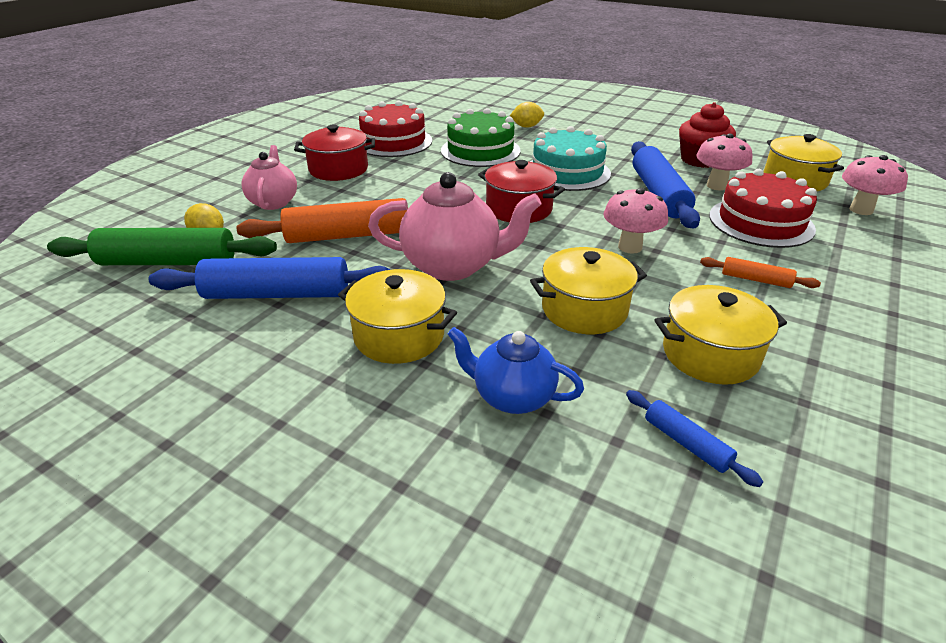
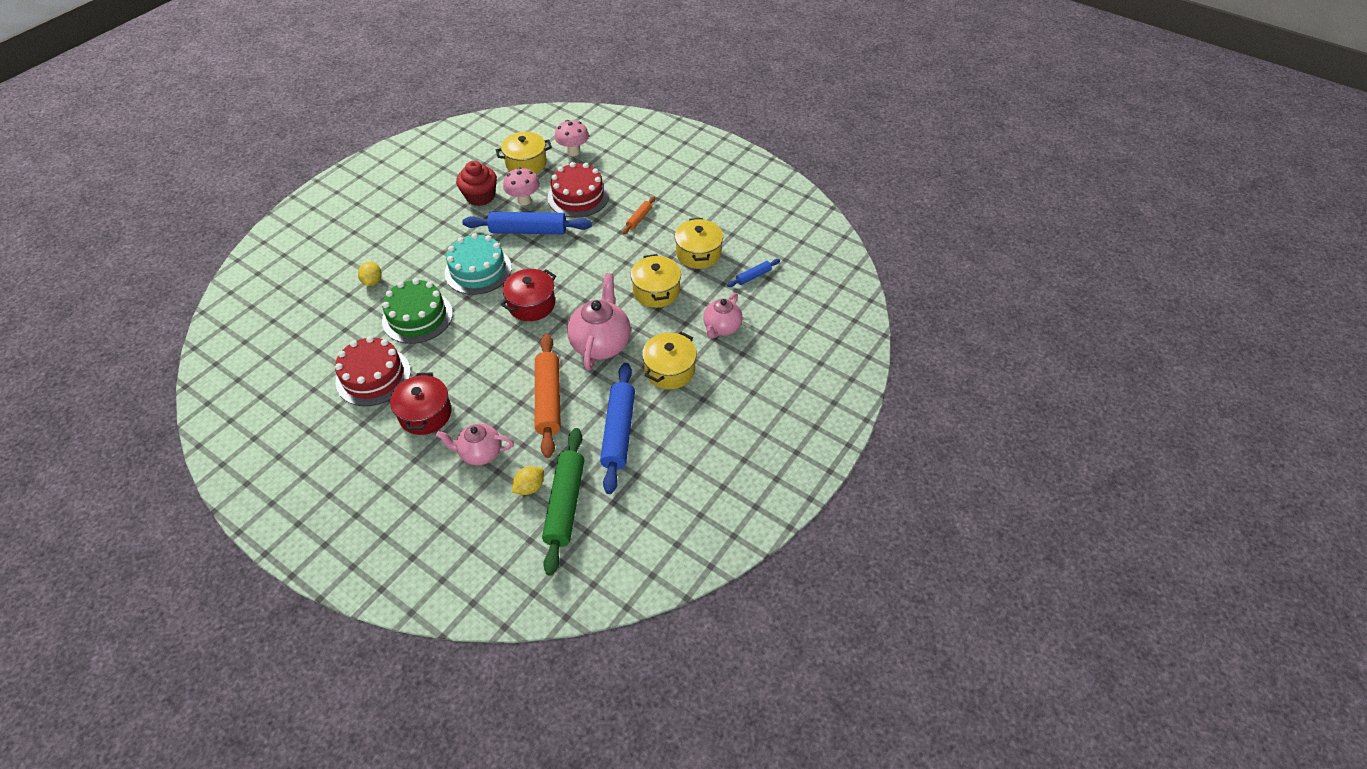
camera: 85 degrees left, 15 degrees up
(512, 396) = (721, 328): blue teapot -> pink teapot
(630, 247) = (595, 260): pink mushroom -> none

